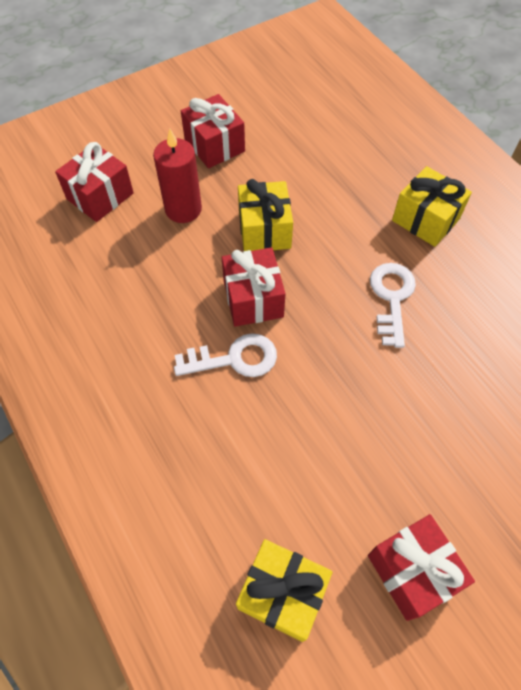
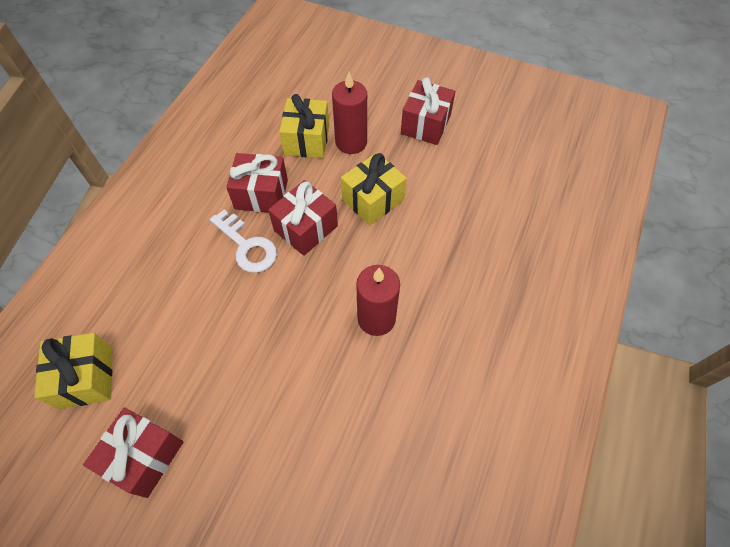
camera: 55 degrees right, 0 degrees up
(100, 196) = (323, 93): red gift -> red gift (261, 194)
(392, 298) = (376, 318): white key -> red candle
(425, 220) = (478, 302): yellow gift -> yellow gift (307, 140)

